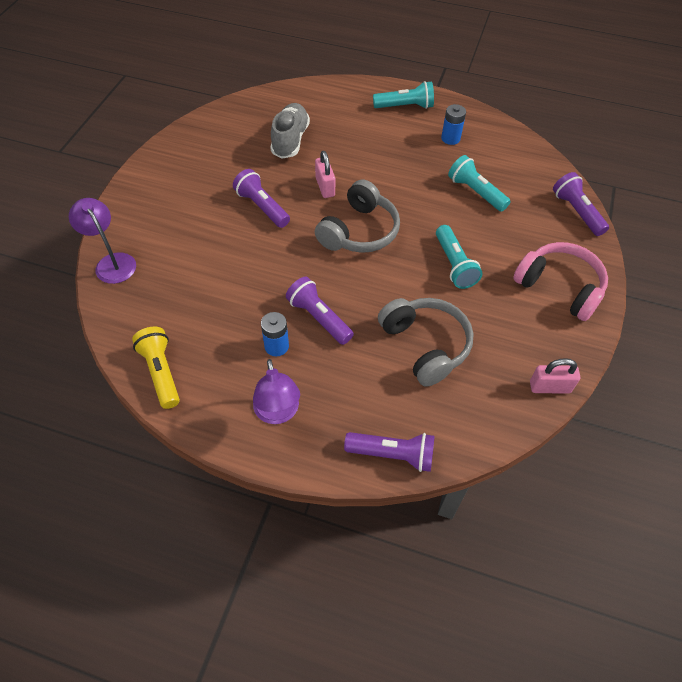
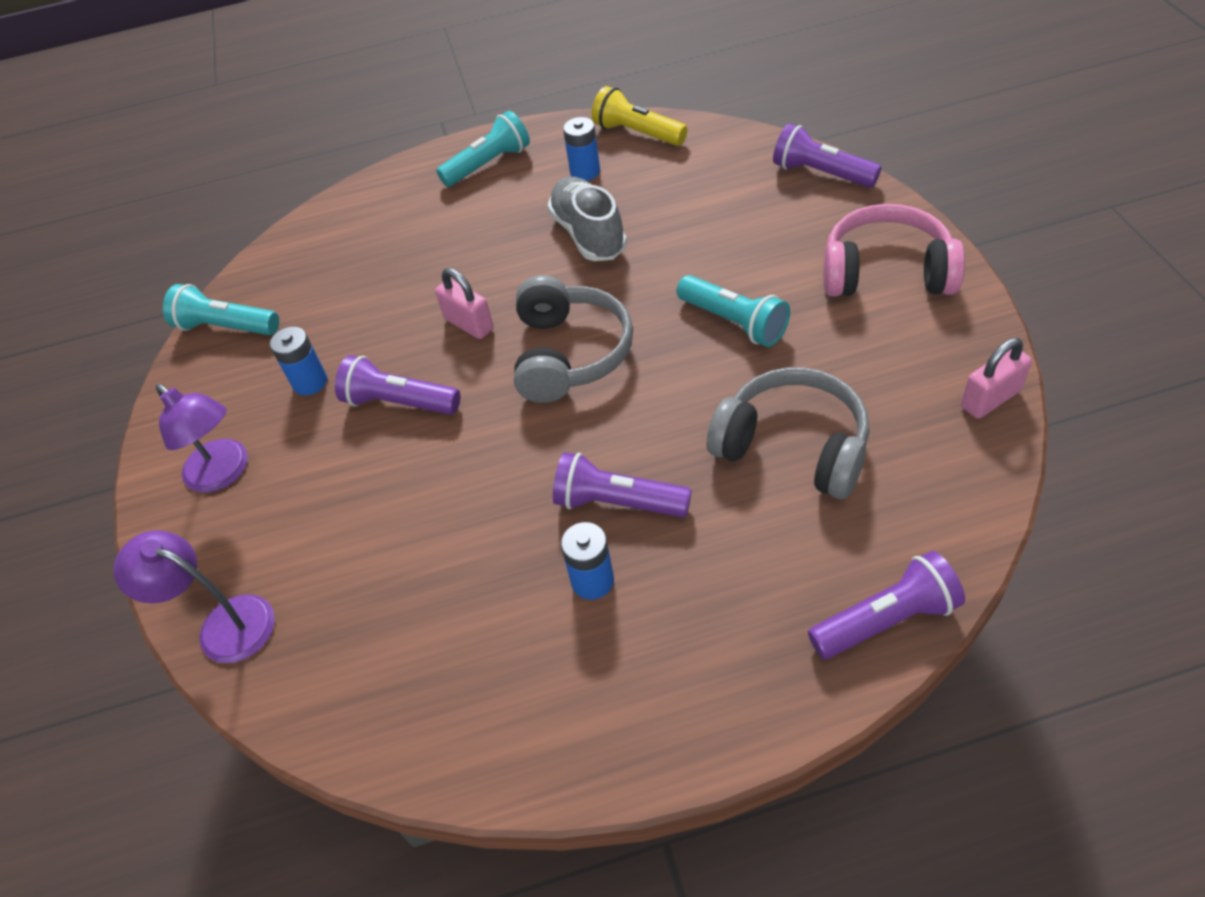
camera: 25 degrees left, 5 degrees down
(161, 372) = (448, 737): yellow flashlight -> yellow flashlight (637, 133)
(231, 172) = (310, 382): none -> blue battery
(278, 413) = (679, 674): purple lamp -> purple lamp (224, 473)
(290, 140) = (362, 291): grey shoe -> grey shoe (588, 234)
(475, 192) = (677, 218): turquoise flashlight -> turquoise flashlight (226, 327)

